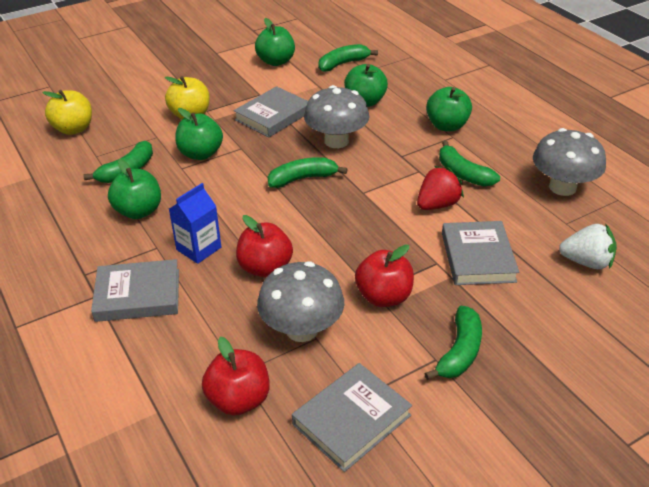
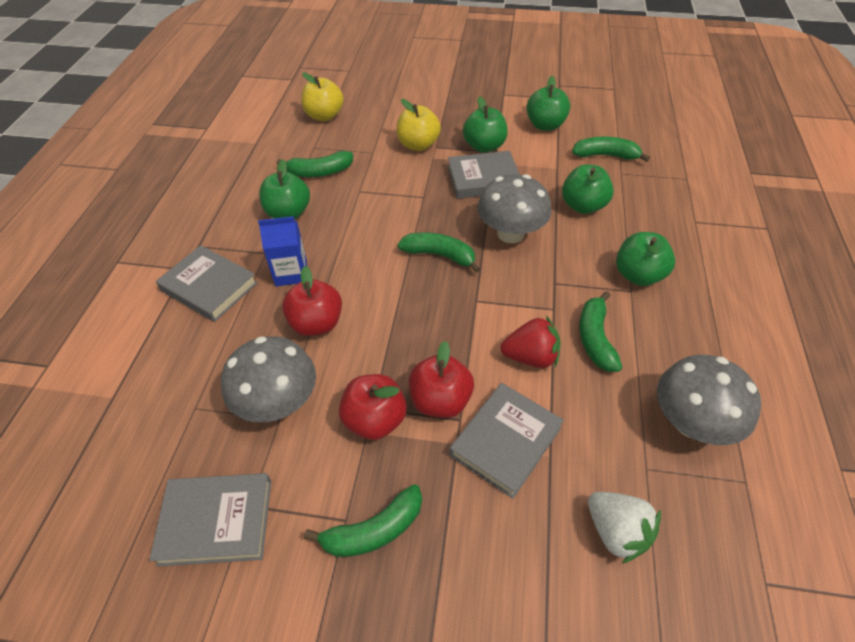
camera: 40 degrees right, 10 degrees up
(200, 154) = (387, 185): green apple -> green apple (484, 146)
(239, 399) = (167, 431): red apple -> red apple (440, 401)

